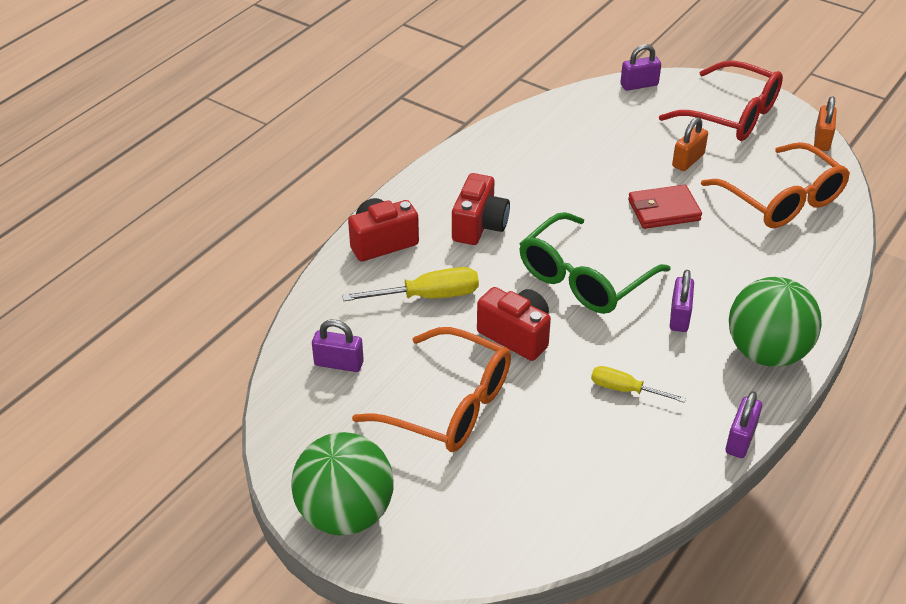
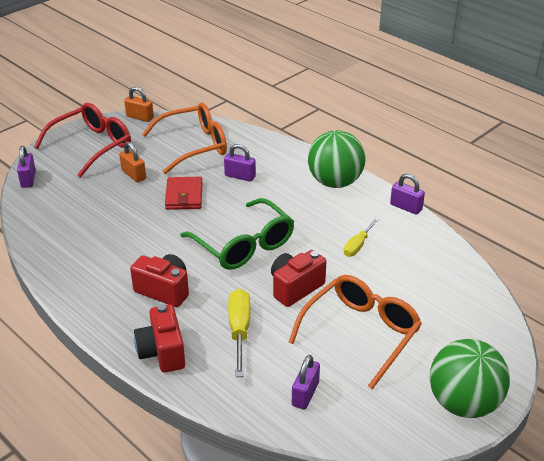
camera: 80 degrees left, 5 degrees down
(679, 316) = (294, 210): purple padlock -> purple padlock (240, 176)

